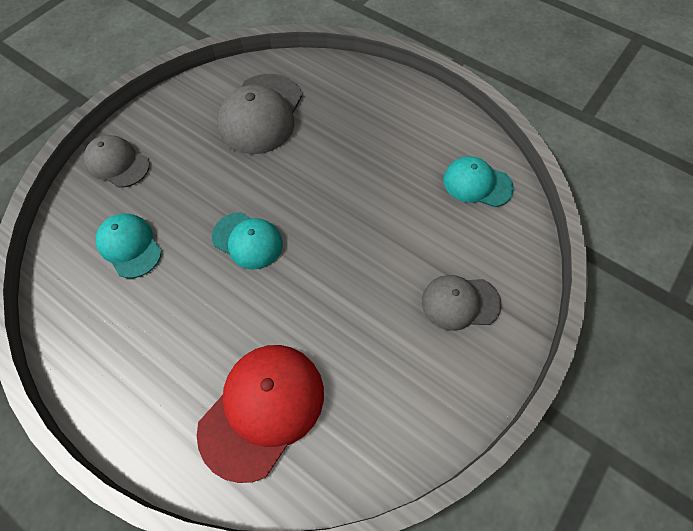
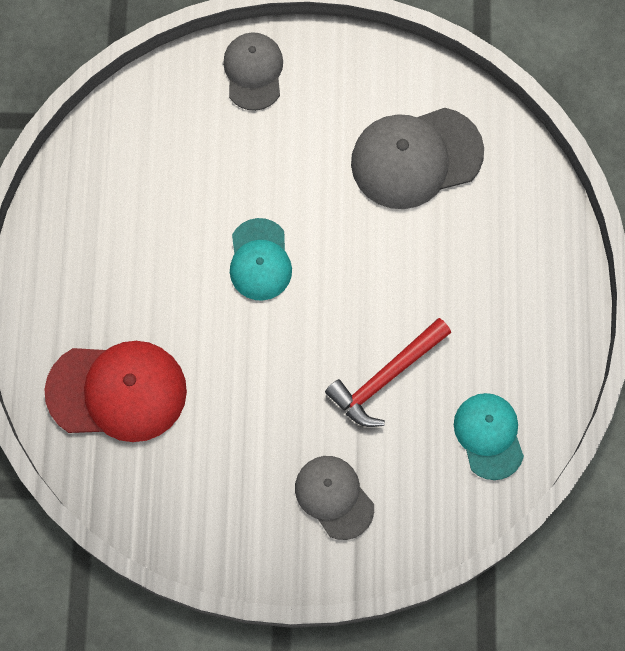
camera: 55 degrees right, 10 degrees up
(129, 246) = (179, 161): turquoise cap -> none
(393, 217) = (385, 377): none -> red hammer

